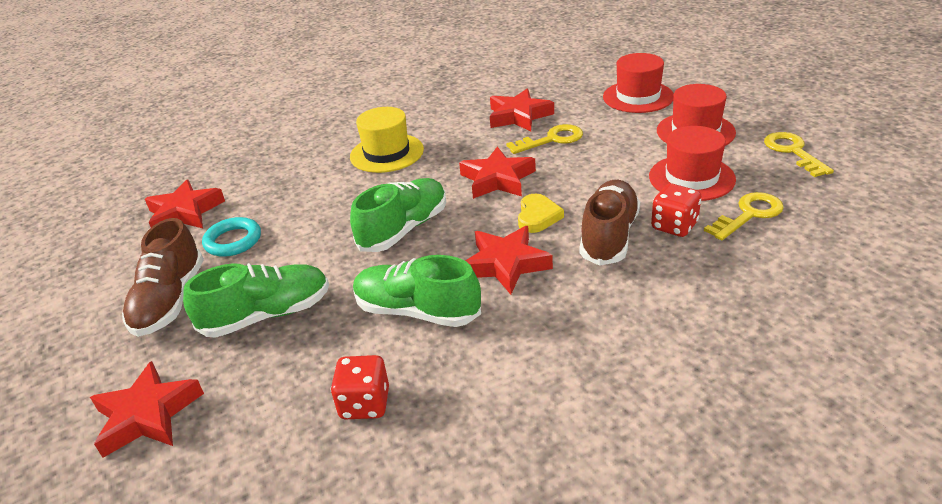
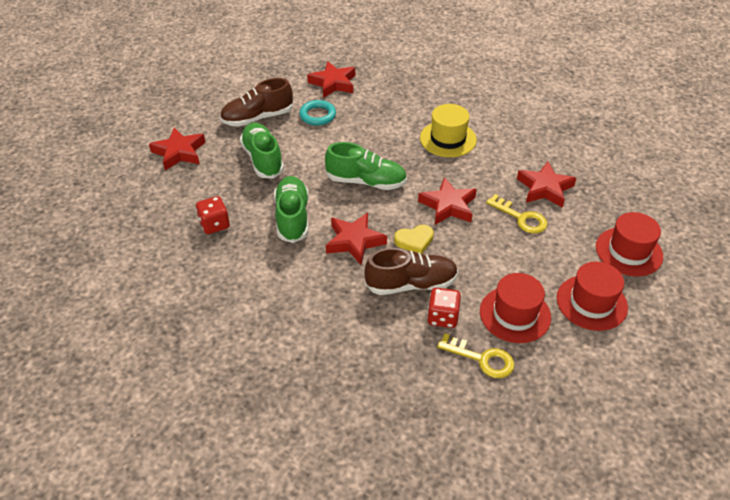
camera: 60 degrees right, 10 degrees up
(267, 315) = (262, 159): green shoe -> green shoe turned 150 degrees counterclockwise
(793, 152) = (599, 375): yellow key -> none

